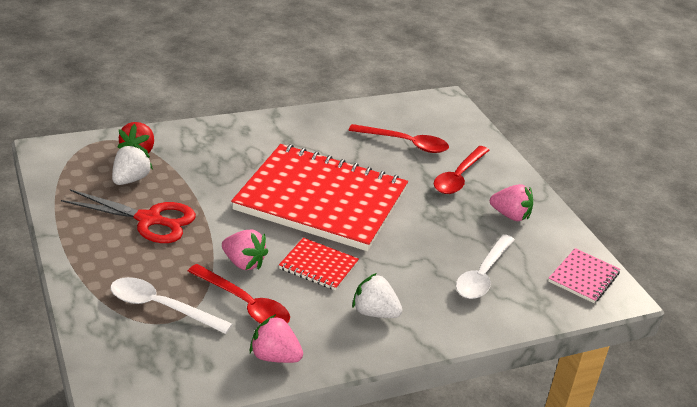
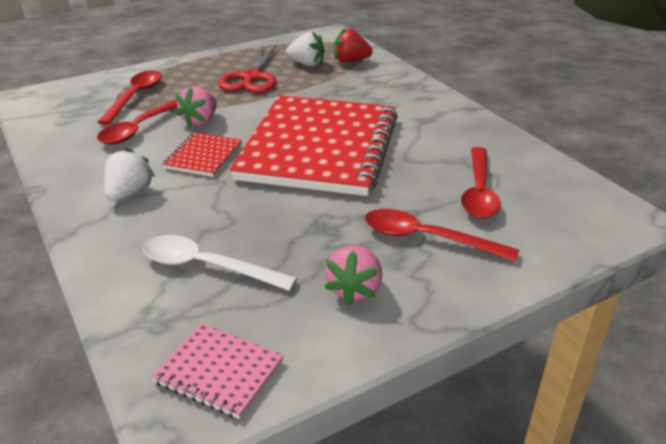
camera: 85 degrees right, 0 degrees up
(161, 307) = (135, 97): white spoon -> red spoon
(275, 357) = (68, 148): pink strawberry -> none

